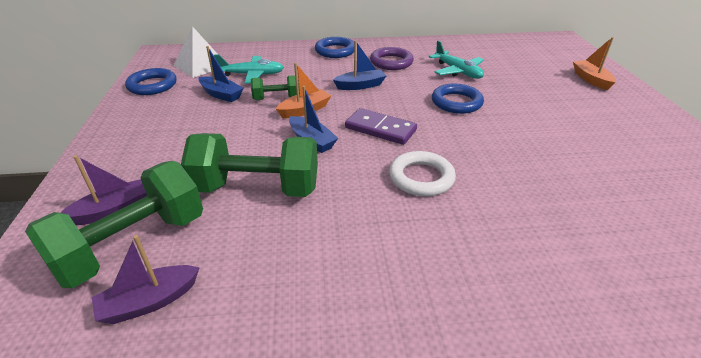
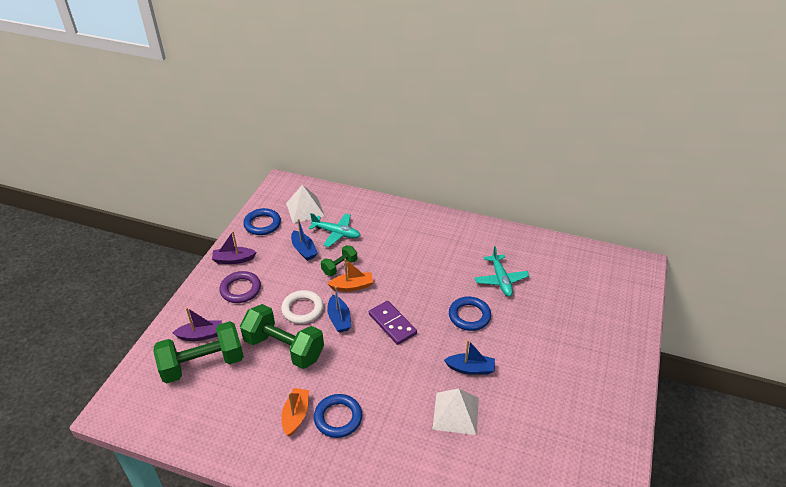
camera: 25 degrees right, 5 degrees up
(149, 302) = (198, 403): purple boat -> purple boat (233, 259)
(276, 98) = (339, 267): green dumbbell -> green dumbbell turned 60 degrees counterclockwise
(335, 51) = (417, 221): blue ring -> blue ring (338, 418)
(360, 85) = (409, 272): blue boat -> blue boat (470, 368)
(391, 62) = (453, 250): purple ring -> purple ring (240, 289)
(421, 178) = (388, 377): white ring -> white ring (302, 309)
(534, 187) = (456, 413): none -> white pyramid
(591, 80) = (610, 328): orange boat -> orange boat (296, 415)

